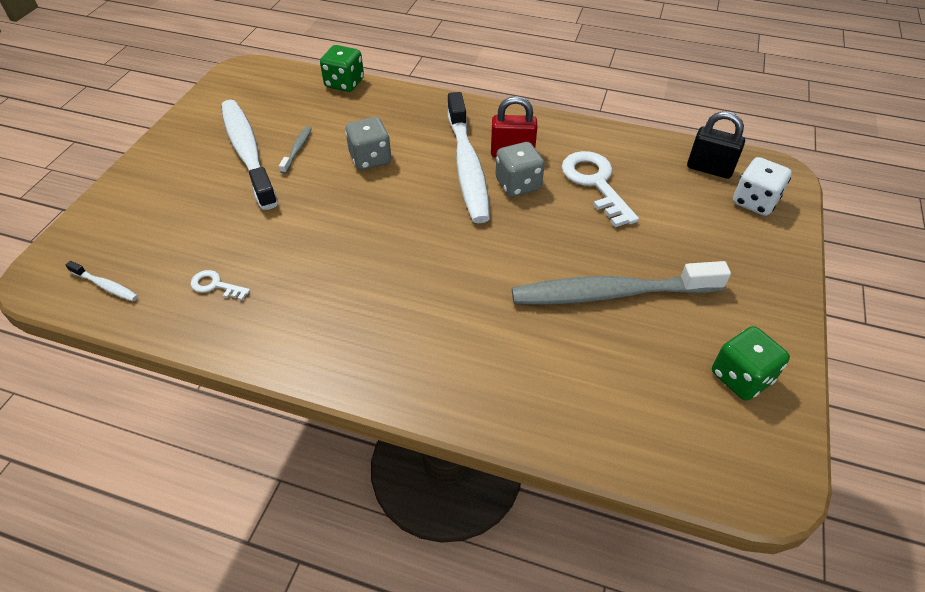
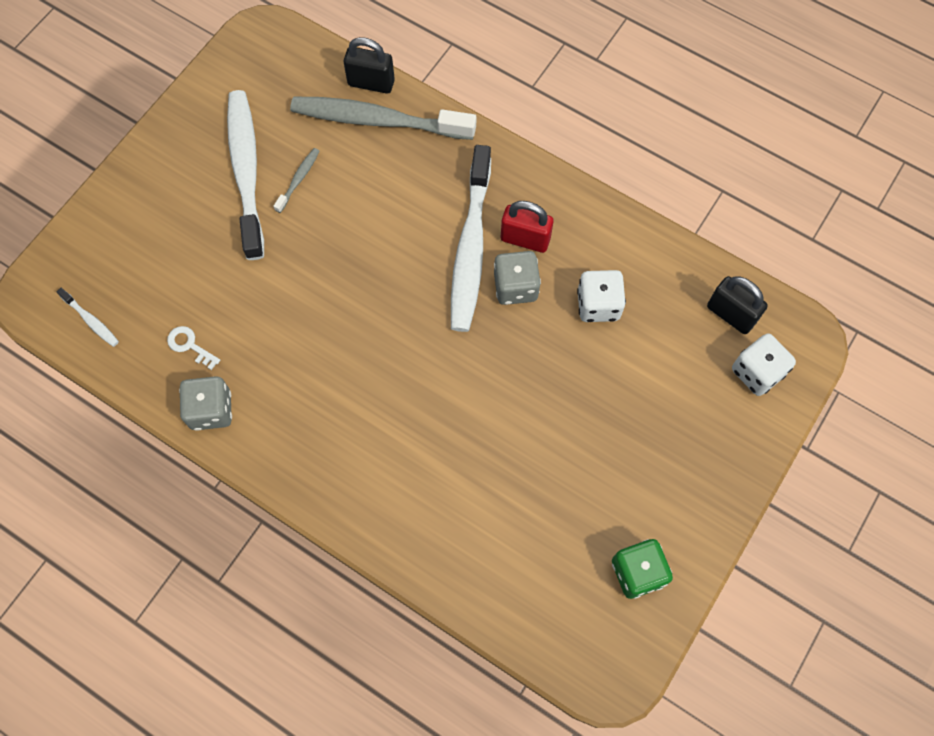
camera: 15 degrees right, 20 degrees up
(344, 83) = (371, 83): green dice -> black padlock
(370, 159) = (372, 212): grey dice -> grey dice (211, 410)
(595, 183) = (598, 305): white key -> white dice
(610, 294) = (556, 450): grey toothbrush -> grey toothbrush (378, 120)

